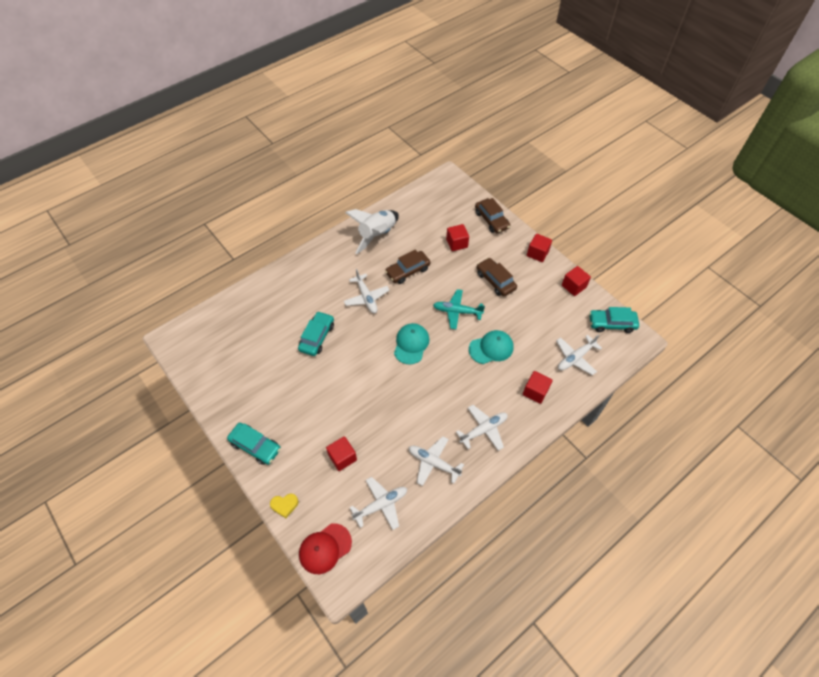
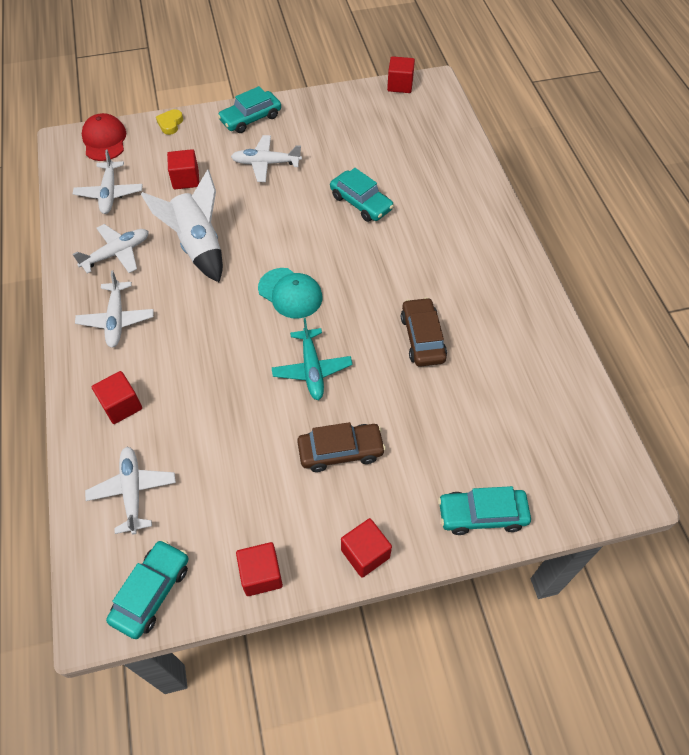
camera: 115 degrees right, 0 degrees up
(366, 297) = (397, 272): white plane -> white plane (265, 163)
(377, 235) = (515, 325): white rocket -> white rocket (198, 246)
(457, 243) = (449, 430): red cube -> red cube (400, 85)
(457, 311) = (312, 369): turquoise plane -> turquoise plane turned 135 degrees clockwise
(491, 220) = (482, 514): brown car -> turquoise car
(491, 348) = (224, 384): turquoise cap -> none

